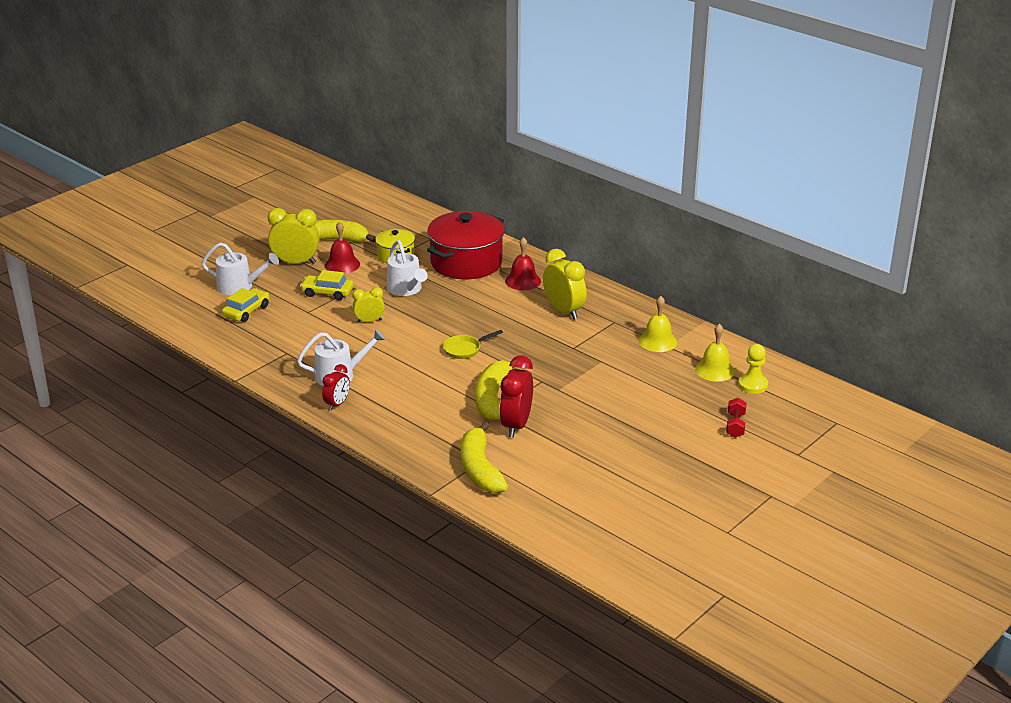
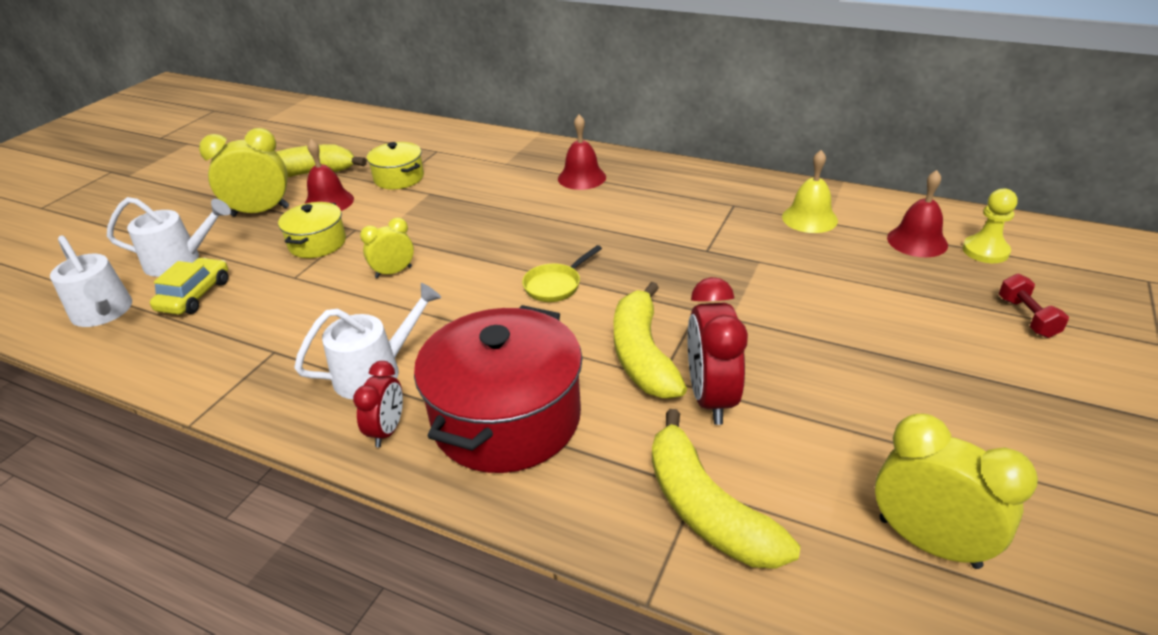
camera: 15 degrees left, 5 degrees up
(327, 293) = (317, 243): yellow car -> yellow pot
(406, 289) = (430, 217): white watering can -> white watering can (104, 313)
(466, 262) = (496, 169): red pot -> red pot (506, 418)
(564, 311) = (659, 204): yellow clock -> yellow clock (928, 542)
(715, 370) = (917, 241): yellow bell -> red bell

